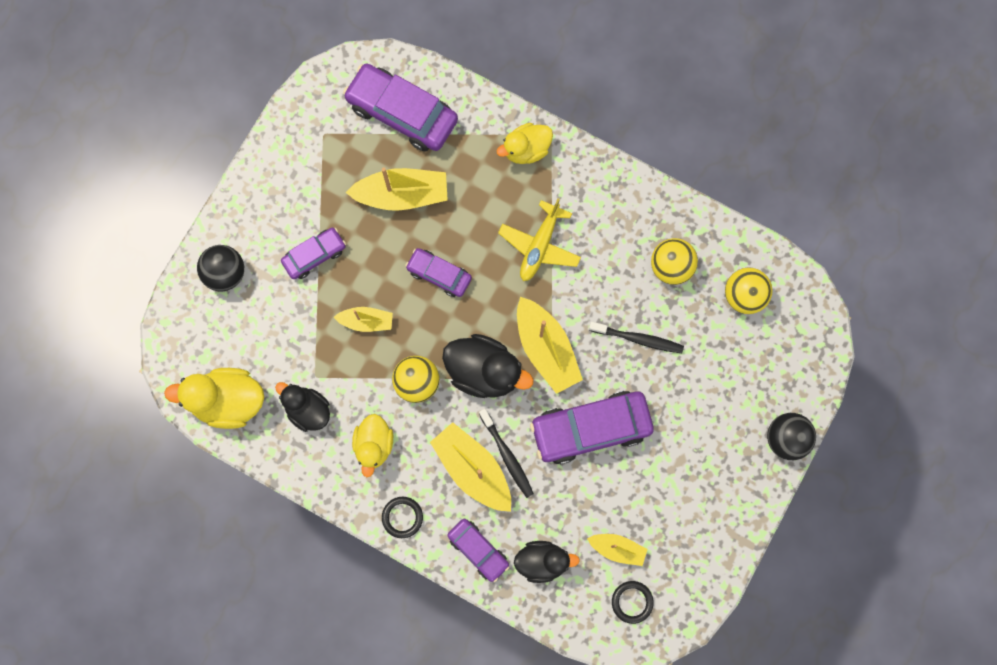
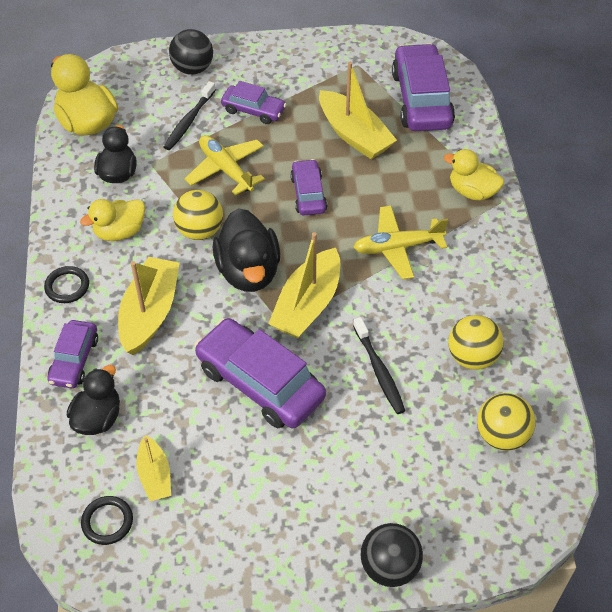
camera: 55 degrees right, 25 degrees down
(366, 321) = (226, 169): yellow boat -> yellow plane
(507, 456) = (182, 331): black toothbrush -> black toothbrush (189, 121)
(542, 561) = (98, 418): black duck -> black duck turned 120 degrees counterclockwise

